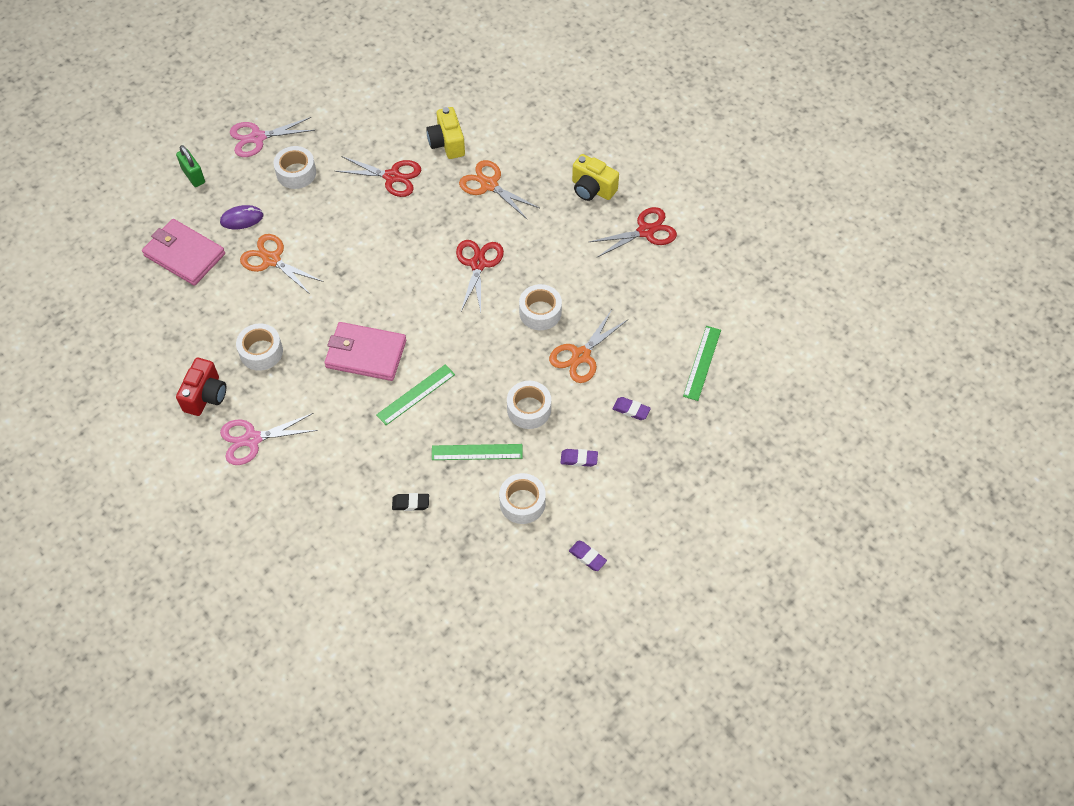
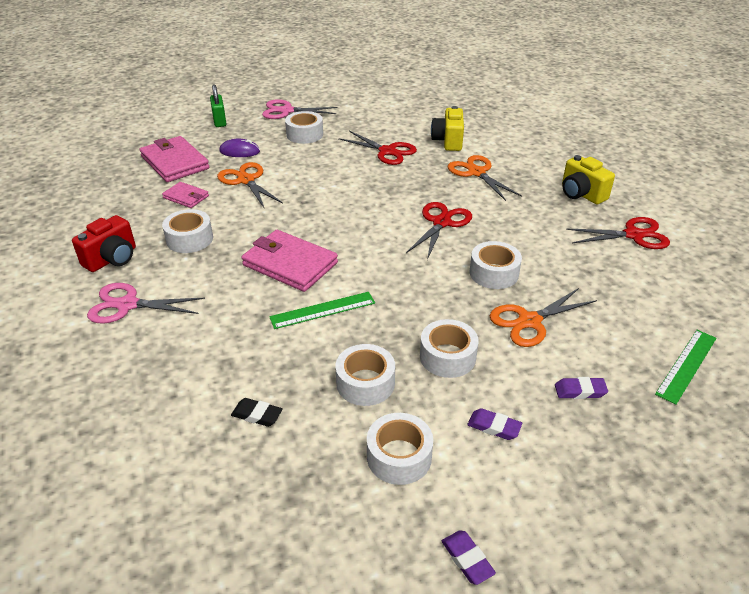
camera: 20 degrees right, 20 degrees down
(225, 300) = (186, 197): none -> pink wallet
(477, 452) = (365, 383): green ruler -> white tape
(631, 410) = (580, 391): purple eraser -> purple eraser turned 45 degrees counterclockwise

